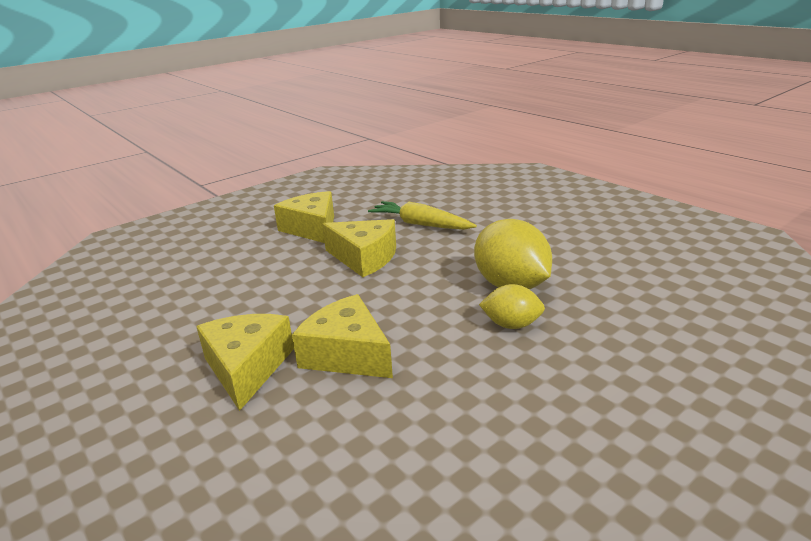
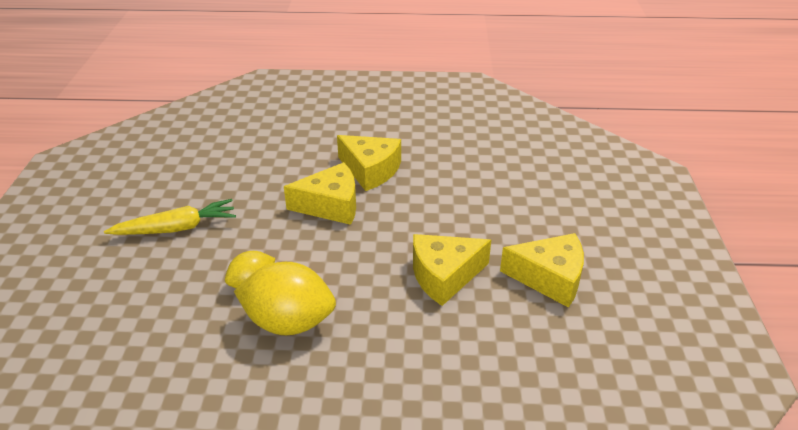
camera: 130 degrees right, 10 degrees up
(421, 224) = (469, 353): yellow carrot -> yellow carrot (176, 228)

